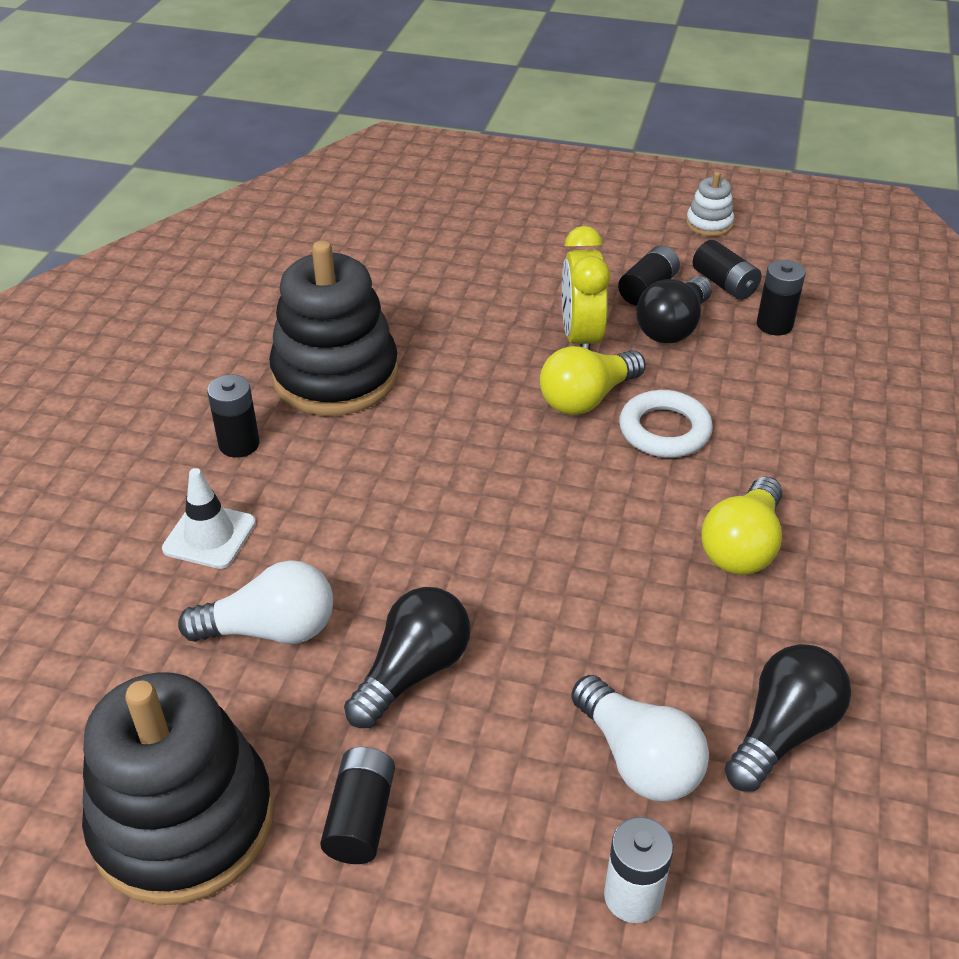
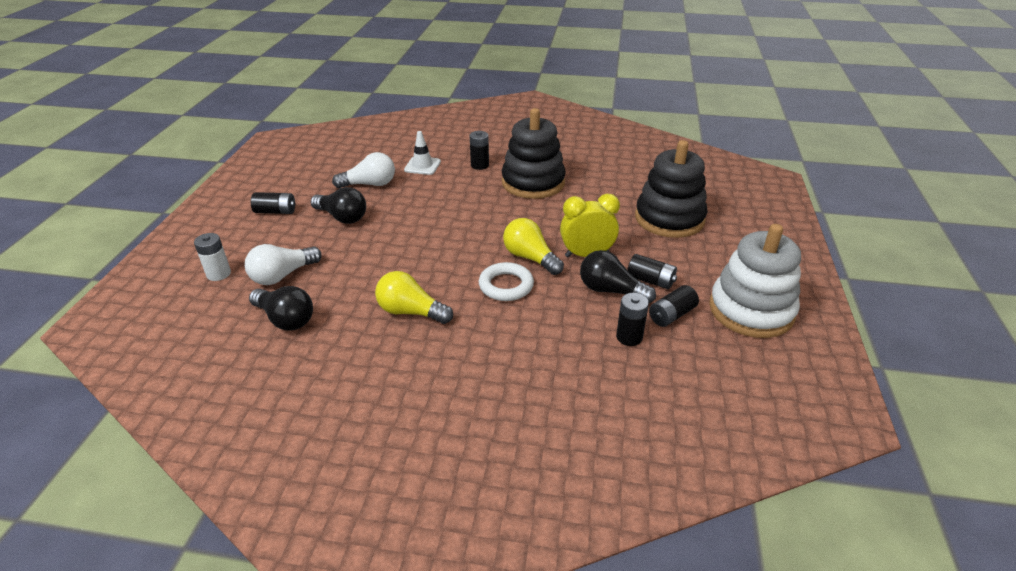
camera: 85 degrees right, 5 degrees down
(183, 821) = (285, 179): black stacking toy -> black stacking toy (669, 218)
(270, 630) = (369, 184): white light bulb -> white light bulb turned 90 degrees counterclockwise
(709, 224) = (751, 310): white stacking toy -> white stacking toy, size x2.29

